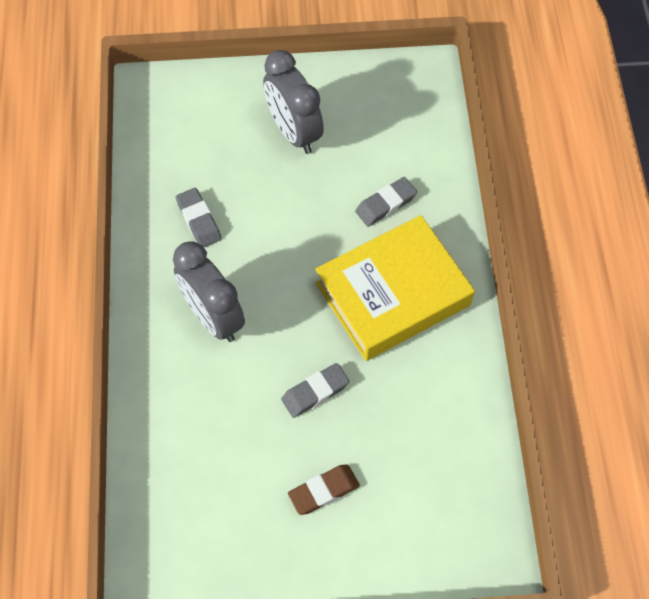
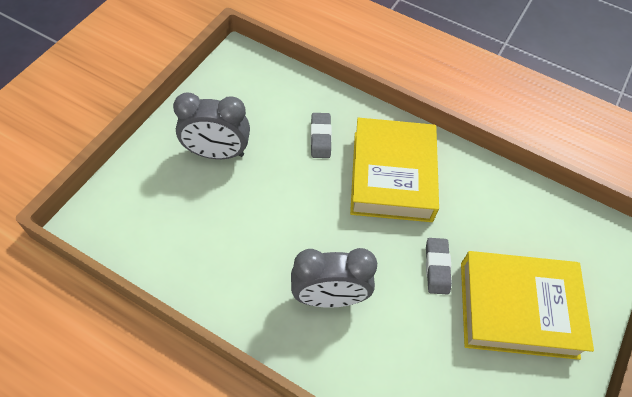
camera: 60 degrees left, 5 degrees down
(199, 220) = (238, 257): grey eraser -> none
(324, 491) = (518, 309): brown eraser -> yellow book

